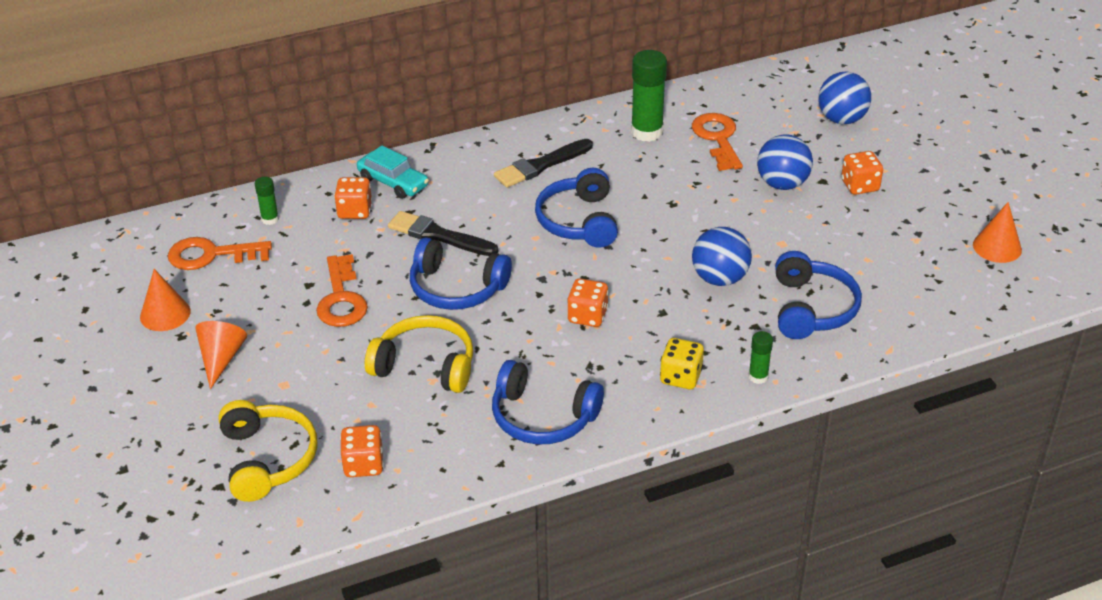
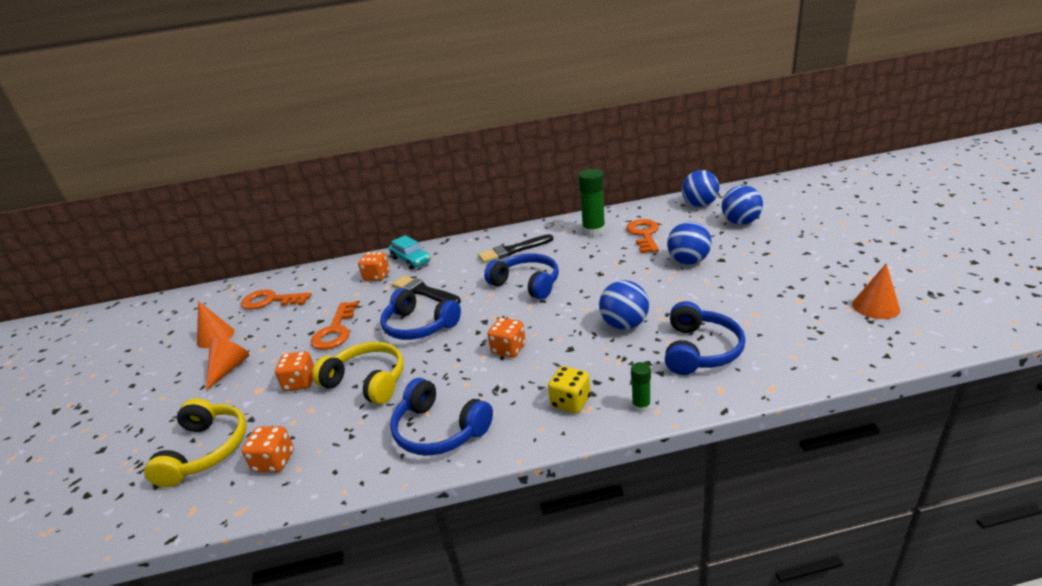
camera: 15 degrees right, 10 degrees down
(270, 219) = (321, 280): green glue stick -> none
(579, 221) = (527, 284): blue headphones -> blue headphones turned 120 degrees clockwise
(784, 86) = (699, 205): none -> blue ball
(860, 186) = (751, 263): orange dice -> orange dice (300, 382)

